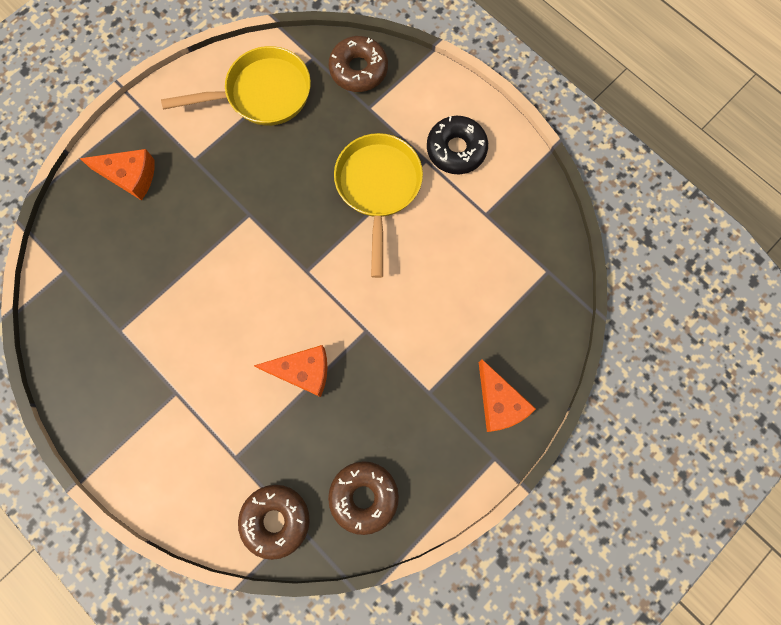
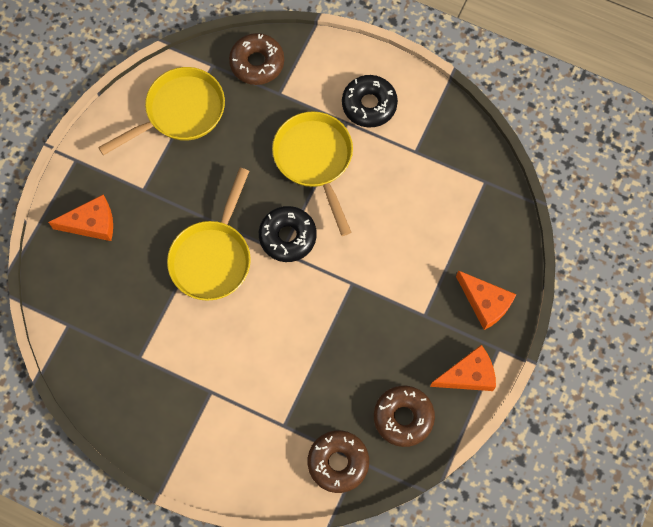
camera: 20 degrees left, 5 degrees down
(235, 252) = (213, 257): none -> yellow pan
(303, 371) = (312, 335): orange cheese -> orange cheese (468, 375)
(319, 258) = (287, 237): none -> black donut

